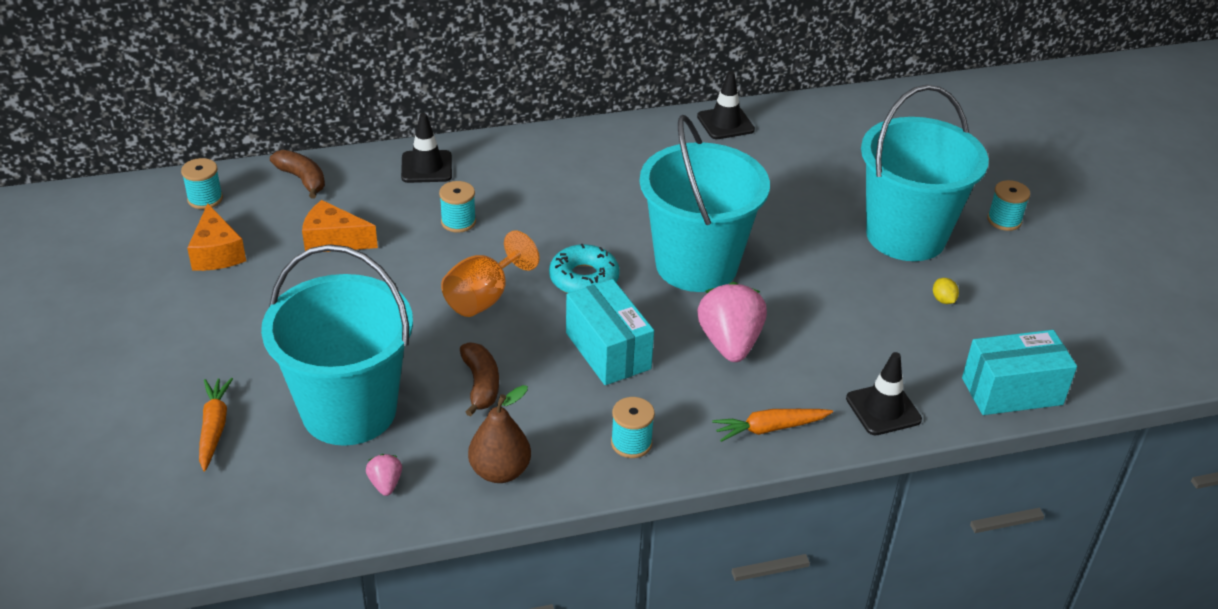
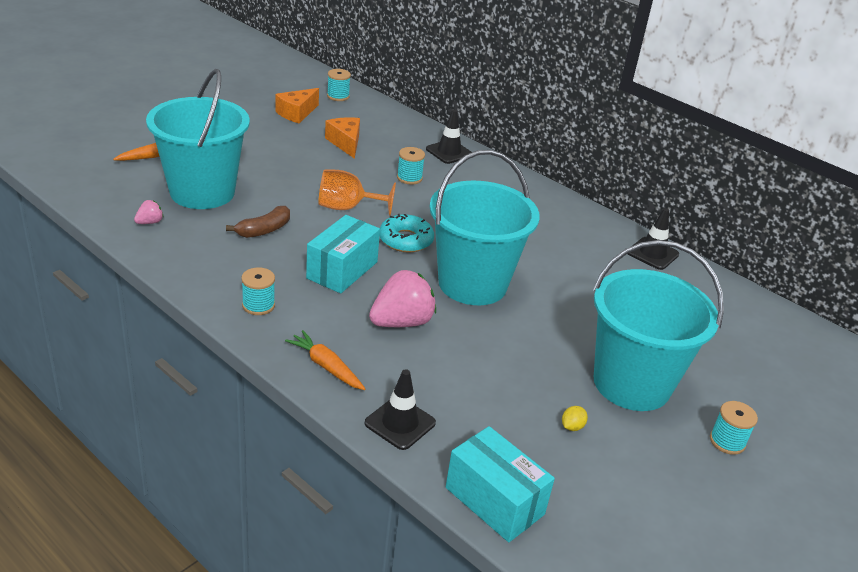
camera: 55 degrees right, 5 degrees down
(302, 179) = (388, 118): brown banana -> none
(500, 471) = (191, 260): brown pear -> none

